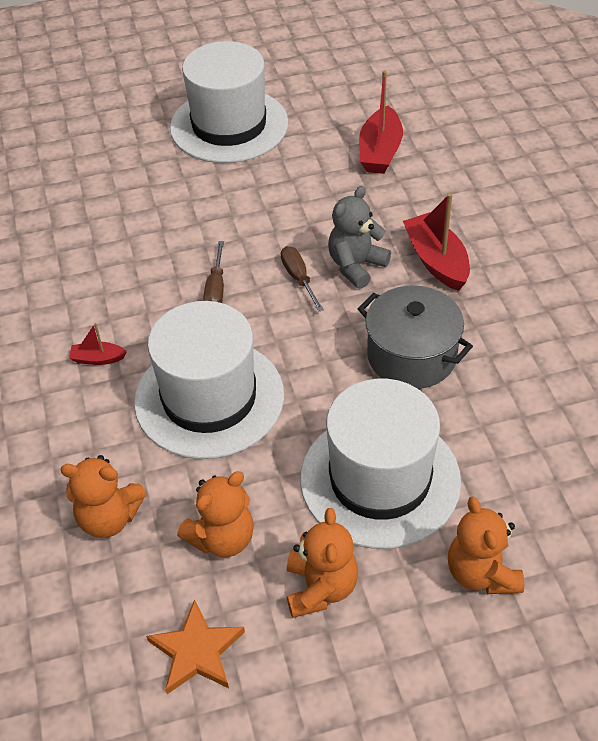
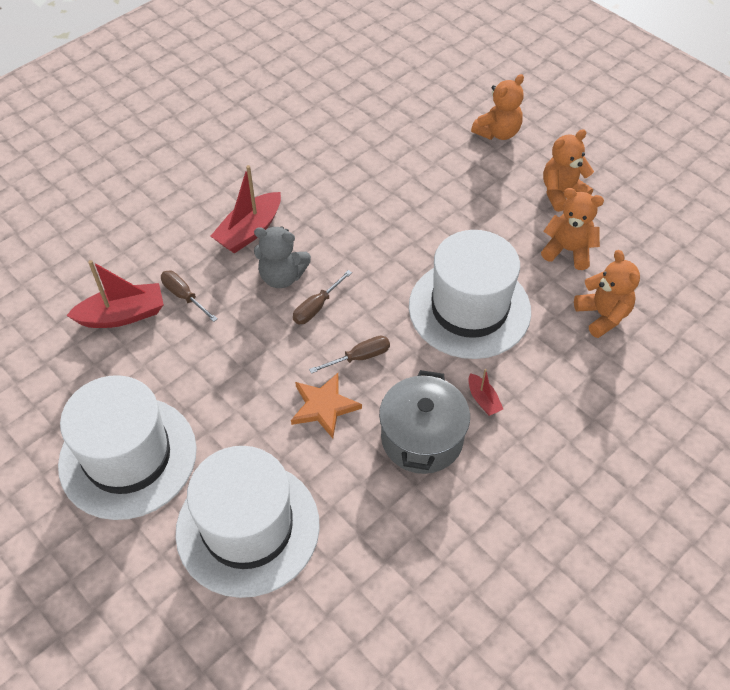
camera: 120 degrees left, 5 degrees up
(196, 651) = (643, 229): orange star -> orange star (324, 407)
(377, 193) = (184, 296): none -> brown screwdriver
(380, 479) = (469, 194): white hat -> white hat (248, 528)
(411, 356) = (356, 213): grey pot -> grey pot (422, 438)

